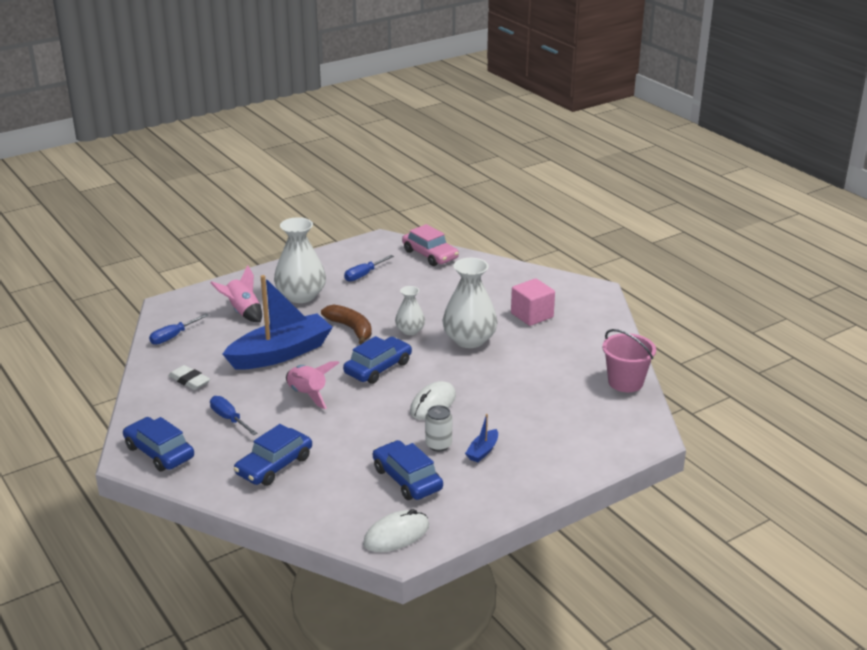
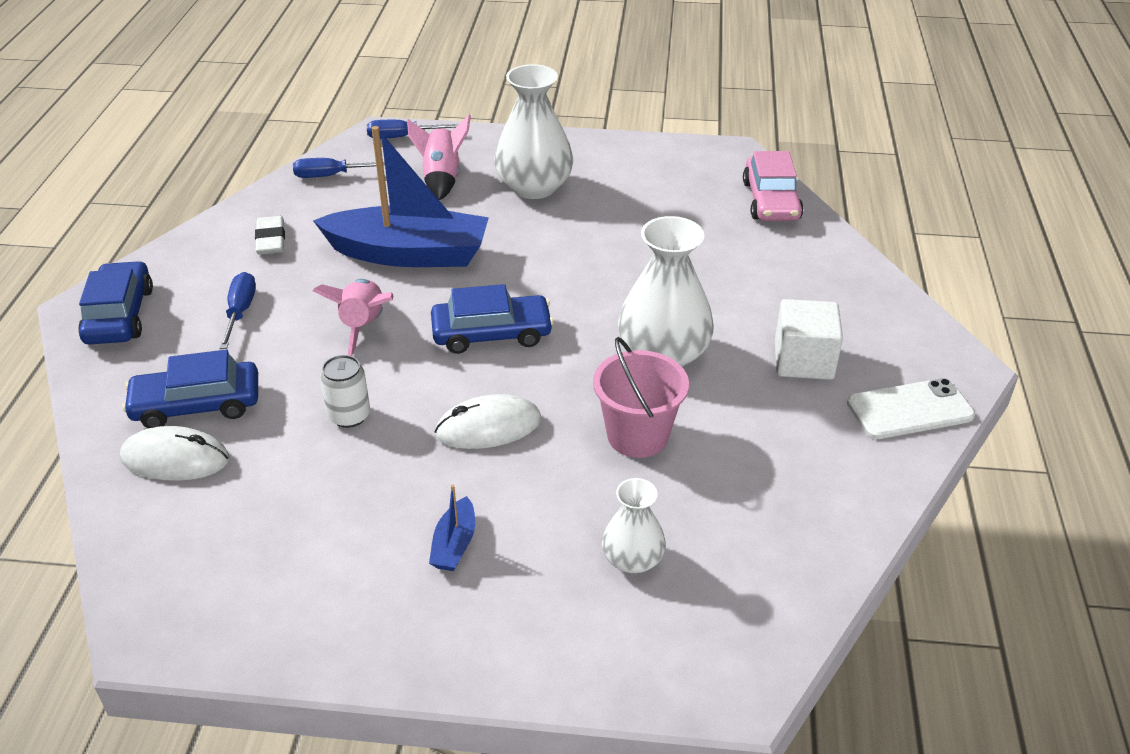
camera: 40 degrees right, 10 degrees up
(351, 329) = (532, 260): brown banana -> none
(364, 275) = (647, 192): blue screwdriver -> blue screwdriver (402, 137)
(396, 535) = (180, 605): white mouse -> white mouse (175, 459)
(407, 479) = (306, 525): blue car -> none
(410, 330) = (602, 299): white vase -> white vase (632, 559)
(438, 445) = (413, 496): white can -> white can (349, 416)
(482, 451) = (454, 544): blue boat -> blue boat turned 60 degrees counterclockwise
(532, 315) = (803, 361): pink cube -> white cube
(596, 314) = (910, 410): none -> white phone
(625, 382) = (815, 557): pink bucket -> pink bucket (637, 436)

